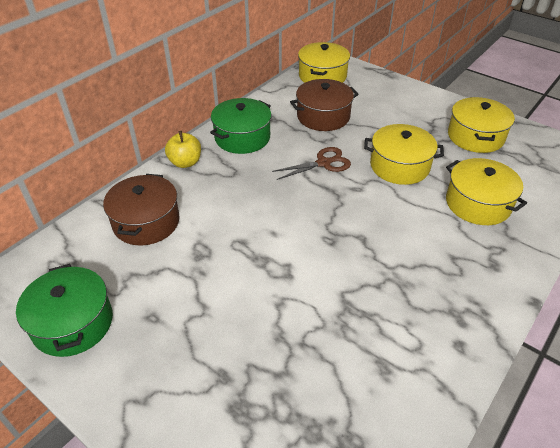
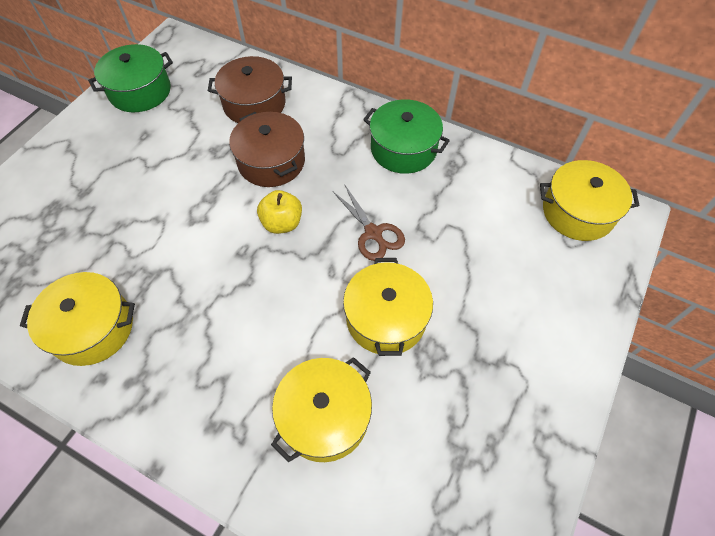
camera: 80 degrees right, 15 degrees up
(185, 162) = (346, 111): yellow apple -> yellow apple (282, 223)
(323, 116) = (473, 223): brown pot -> brown pot (271, 161)
(475, 136) = (485, 426): yellow pot -> yellow pot (92, 328)

